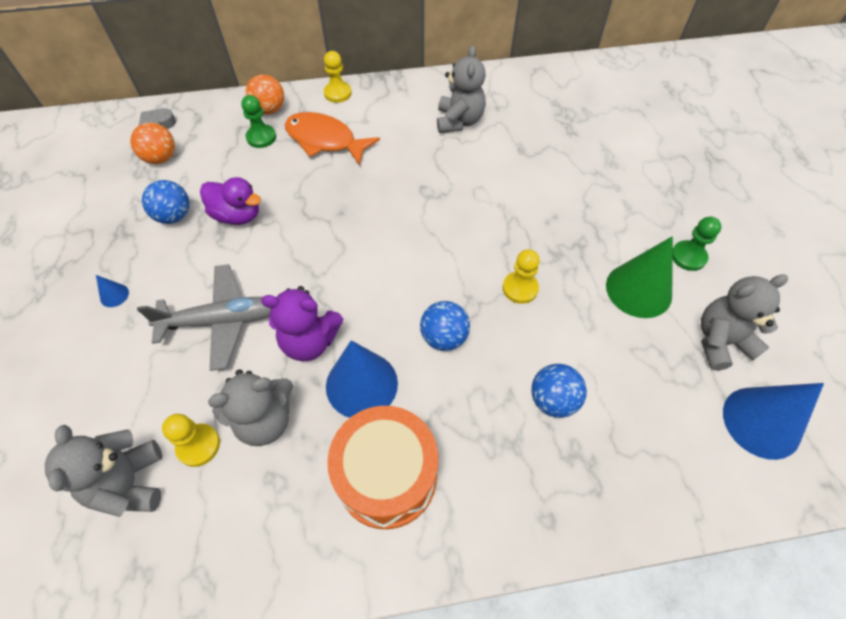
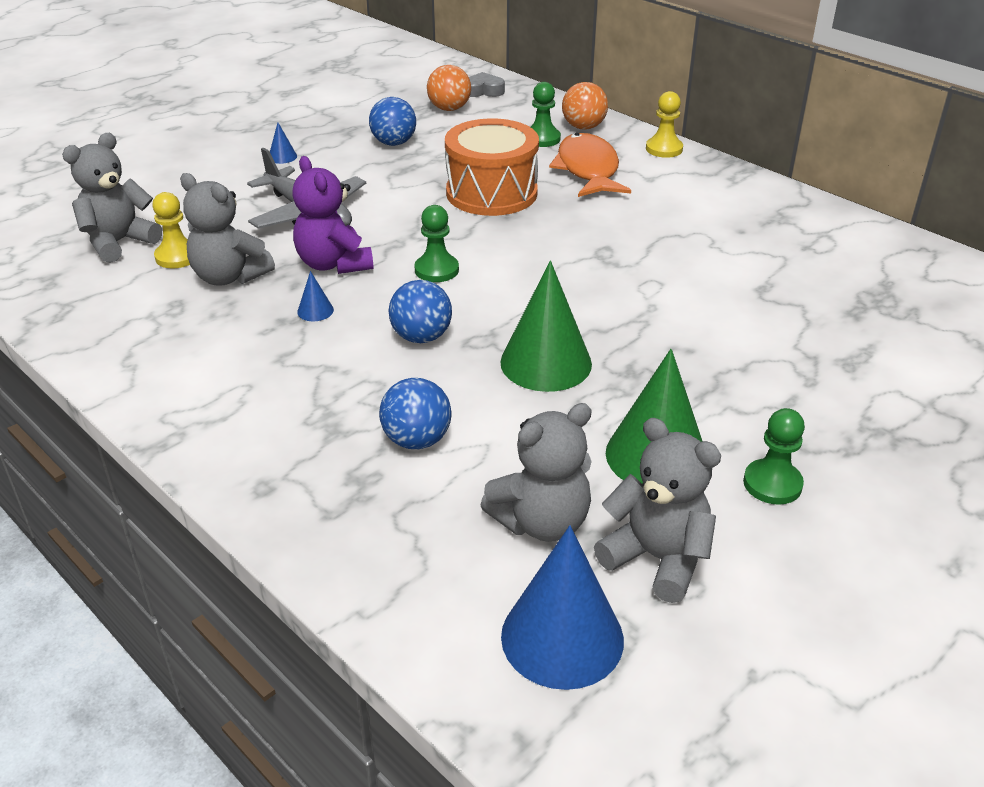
camera: 55 degrees right, 20 degrees down
(237, 215) = (432, 169): purple duck -> none
(361, 384) = (315, 311): blue cone -> blue cone, size x0.42
(372, 286) = (436, 270): none -> green pawn
(387, 476) = (229, 365): orange drum -> orange drum (491, 193)
(459, 121) = (740, 231): grey teddy bear -> grey teddy bear (542, 522)
(520, 288) = (546, 363): yellow pawn -> green cone

